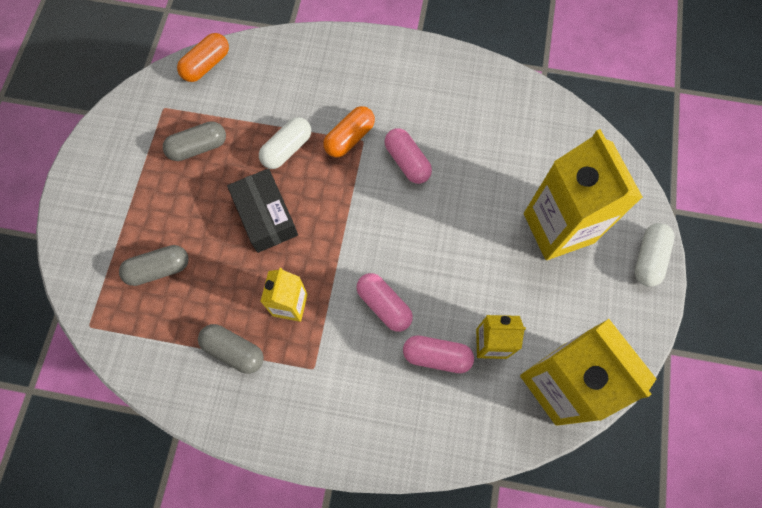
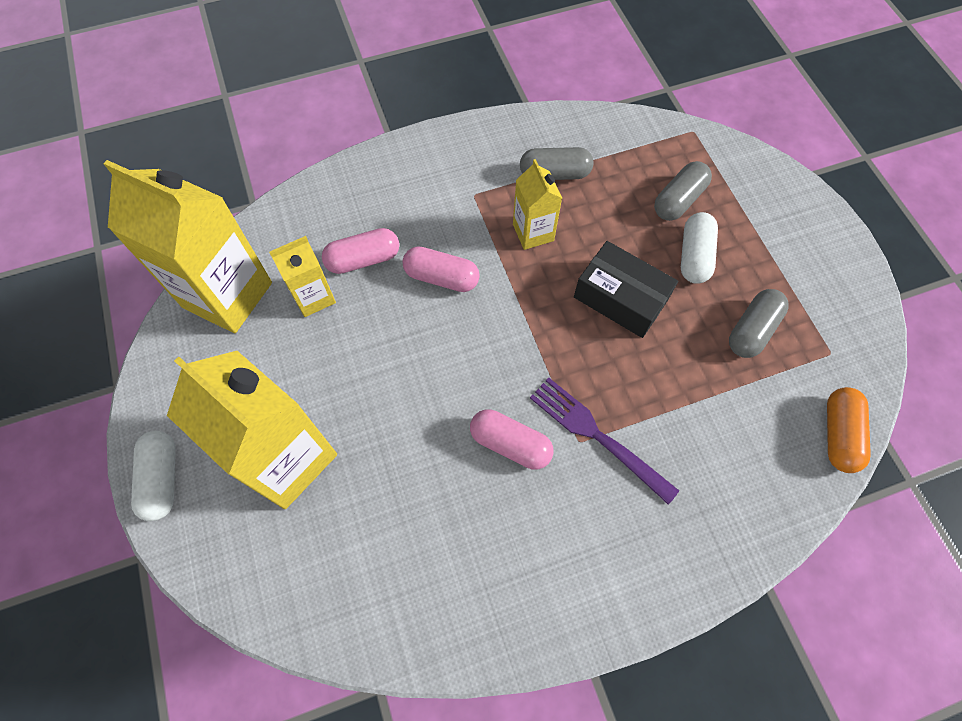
camera: 150 degrees right, 5 degrees down
(287, 149) = (657, 382): white capsule -> white capsule (694, 256)
(349, 138) = (597, 436): orange capsule -> purple fork

